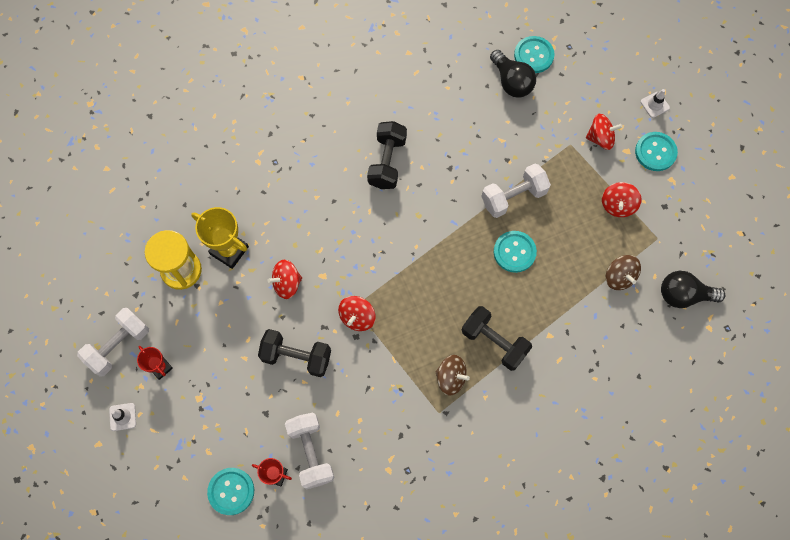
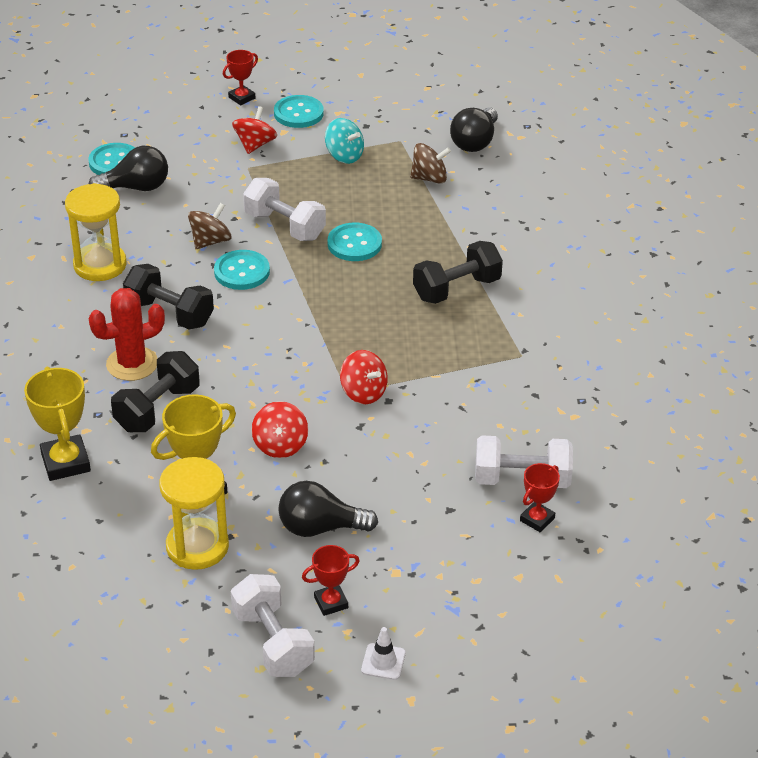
camera: 70 degrees left, 30 degrees down
(221, 337) = (320, 527): none -> black light bulb
(226, 163) = (66, 462): none -> yellow trophy
(231, 491) = (541, 569): turquoise button -> turquoise button (242, 272)
(296, 356) = (387, 461): black dumbbell -> black dumbbell (157, 409)
(328, 161) = (132, 364): none -> red cactus
(418, 97) = (100, 265): none -> yellow hourglass
(451, 378) = (483, 334): brown spinning top -> brown spinning top (210, 241)
(513, 197) = (285, 226): white dumbbell -> white dumbbell turned 45 degrees counterclockwise
(617, 205) = (344, 156): red spinning top -> turquoise spinning top
(654, 105) = (242, 98): white traffic cone -> red trophy

